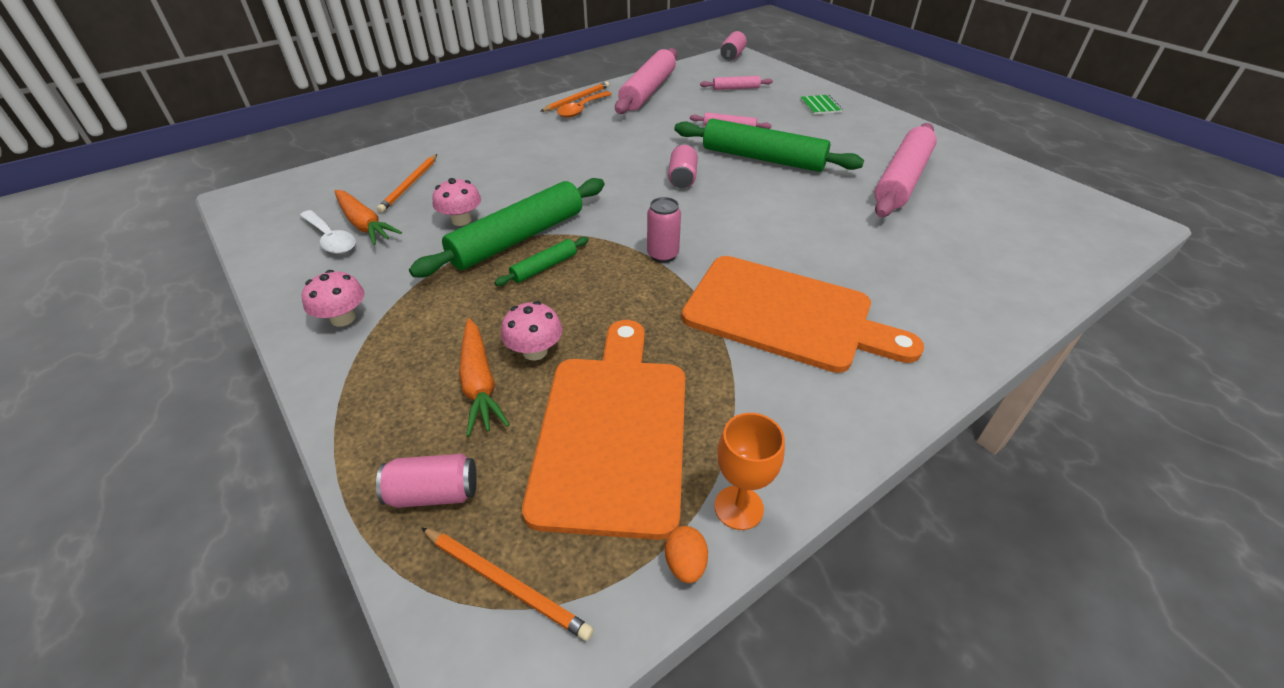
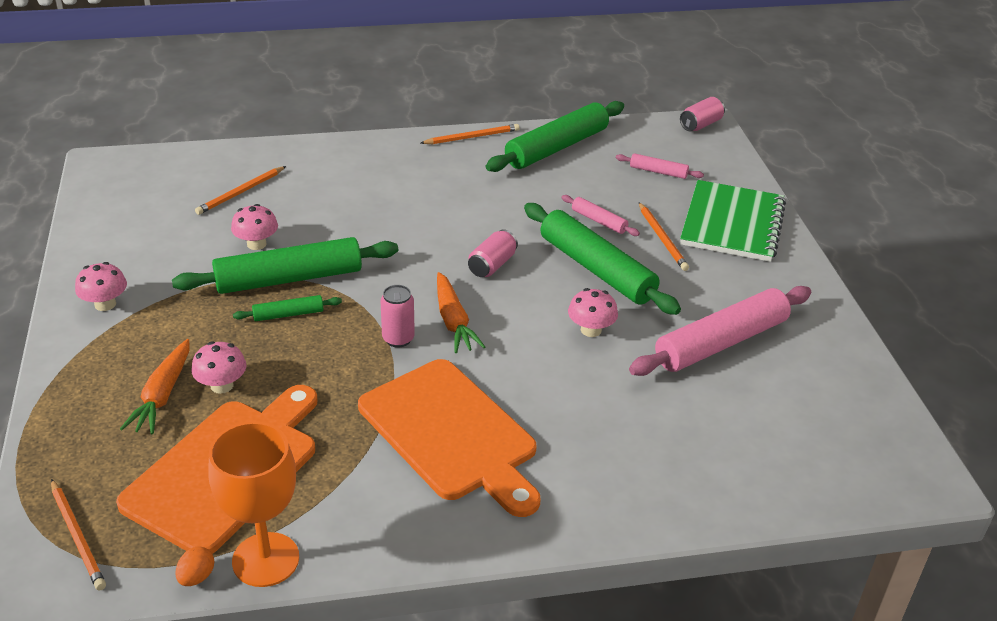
camera: 25 degrees right, 5 degrees down
(331, 239) = (142, 227): white spoon -> none
(364, 224) = (177, 222): orange carrot -> orange carrot (453, 321)
(434, 493) = (76, 461): pink can -> none
(581, 109) = (465, 152): orange spoon -> none
(648, 91) = (556, 147): pink rolling pin -> green rolling pin
(738, 507) = (265, 559): orange goblet -> orange goblet, size x1.62
(785, 127) = (662, 238): none -> orange pencil
(805, 200) = (591, 330): none -> pink mushroom
(820, 106) = (732, 224): green notebook -> green notebook, size x2.39

